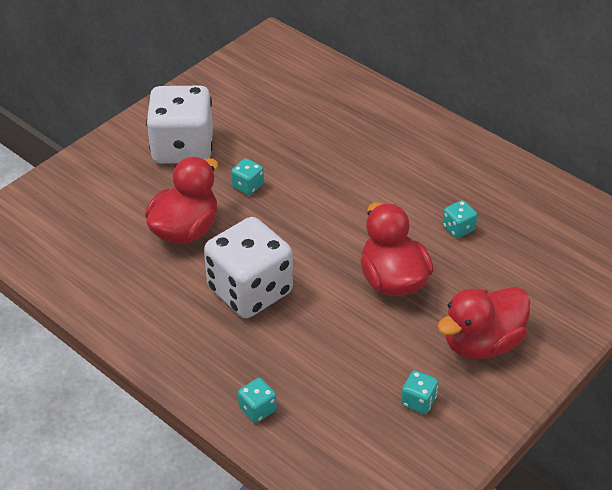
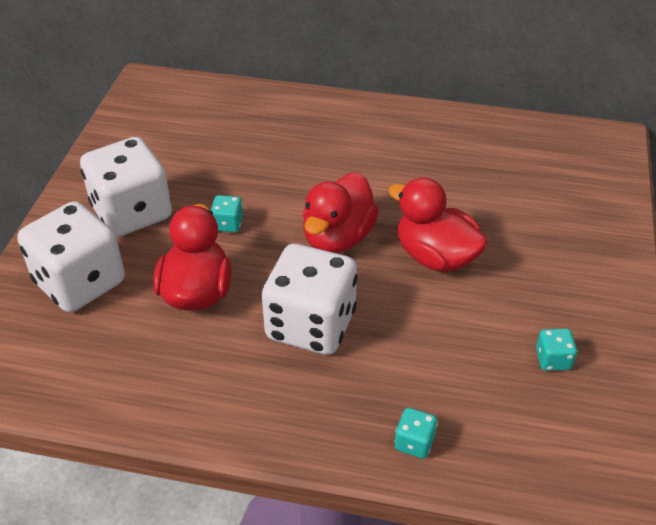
camera: 30 degrees left, 0 degrees up
(108, 188) = (80, 283): none -> white dice
(458, 228) = (453, 187): turquoise dice -> none
(481, 343) = (559, 280): red duck -> red duck (338, 237)

